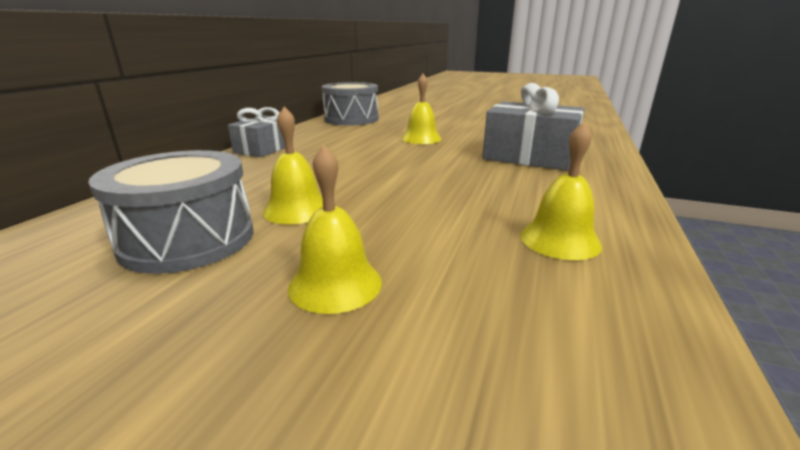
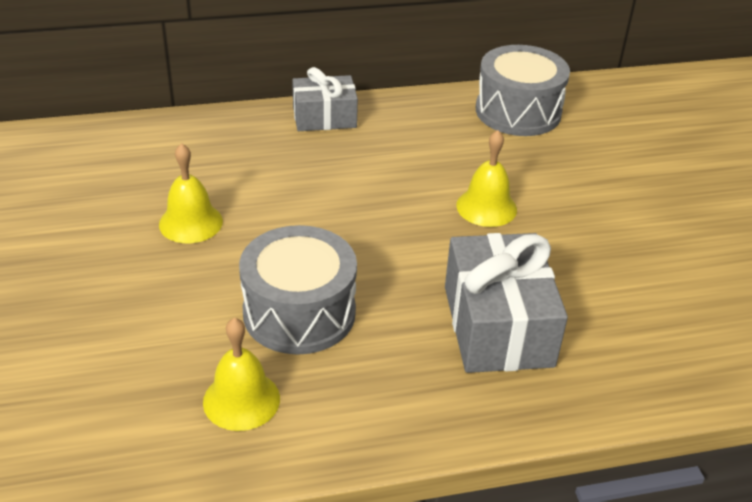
camera: 55 degrees right, 15 degrees up
(188, 239) = (105, 201): grey drum -> grey drum (299, 312)
(335, 284) = (90, 300): yellow bell -> none

